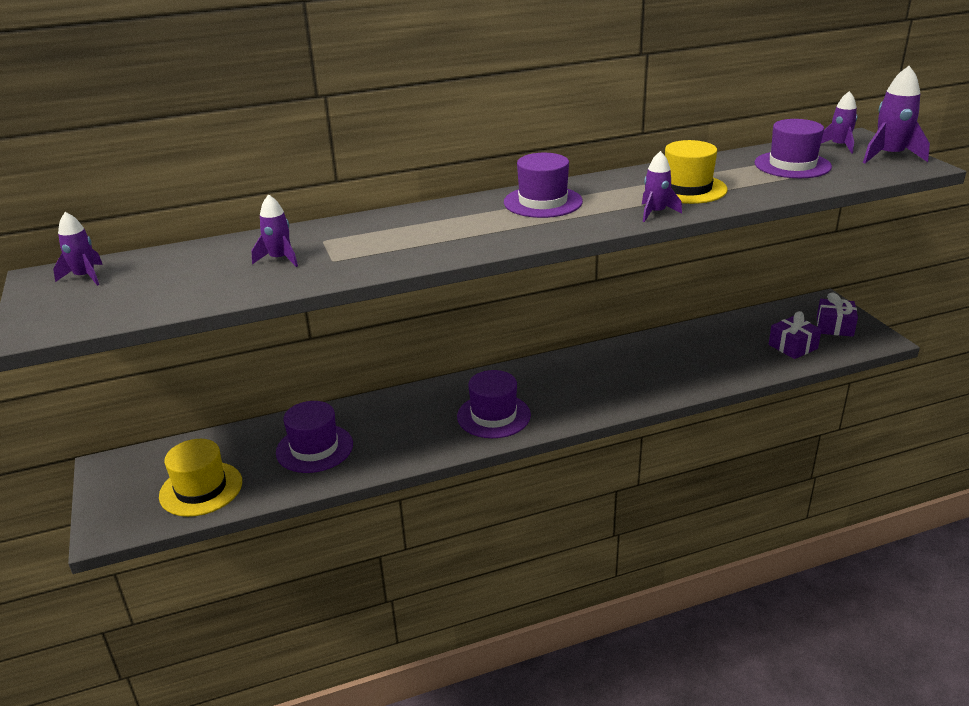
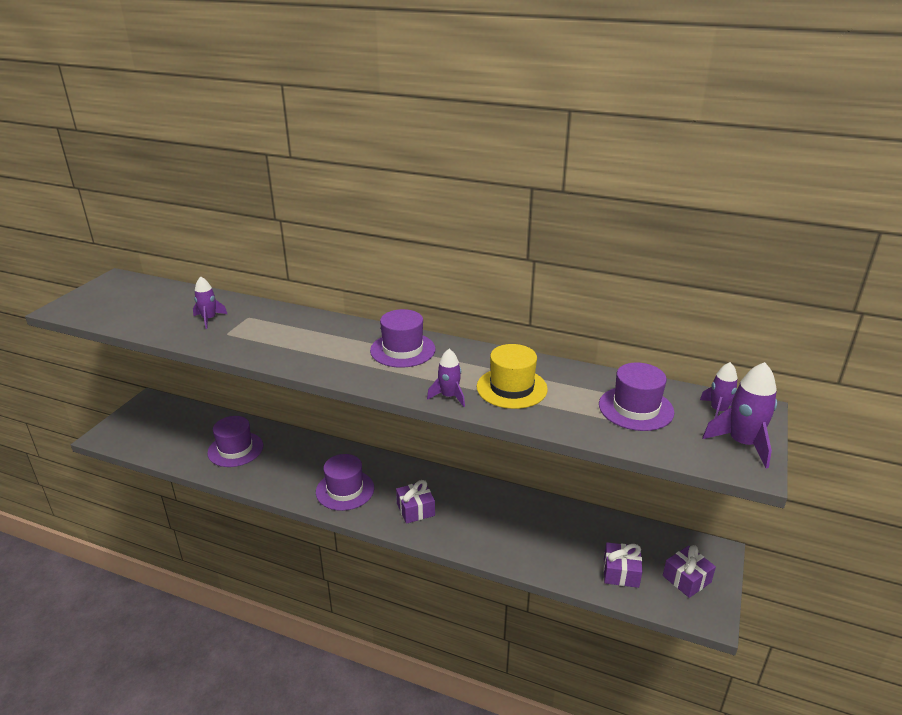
camera: 40 degrees right, 0 degrees up
(85, 277) = (127, 287): purple rocket -> none
(201, 489) = (162, 439): yellow hat -> none
(582, 394) = (415, 509): none -> purple gift

